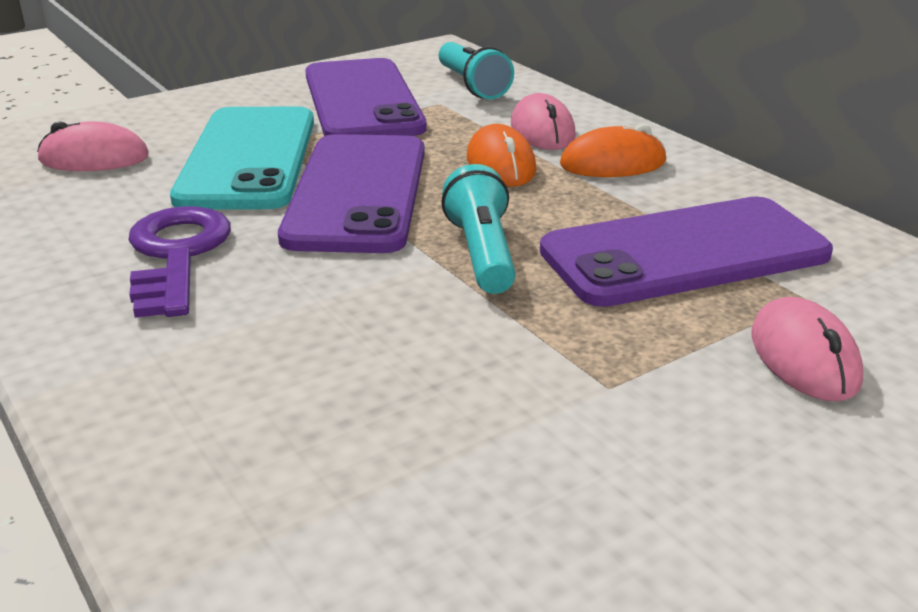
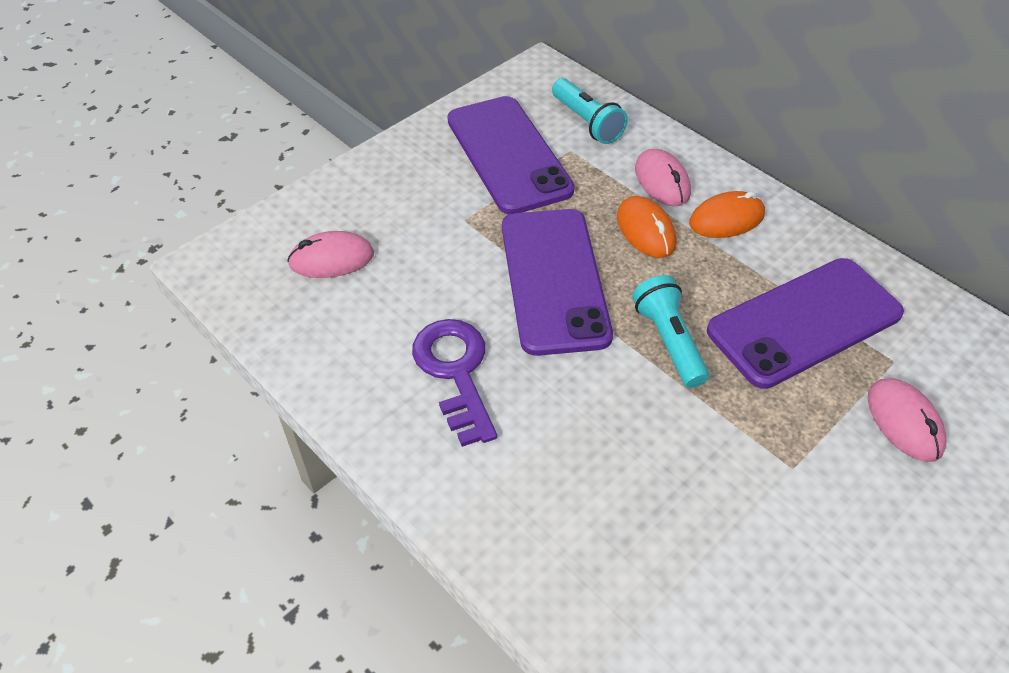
camera: 10 degrees left, 20 degrees up
(248, 158) = (452, 245): turquoise phone -> none

